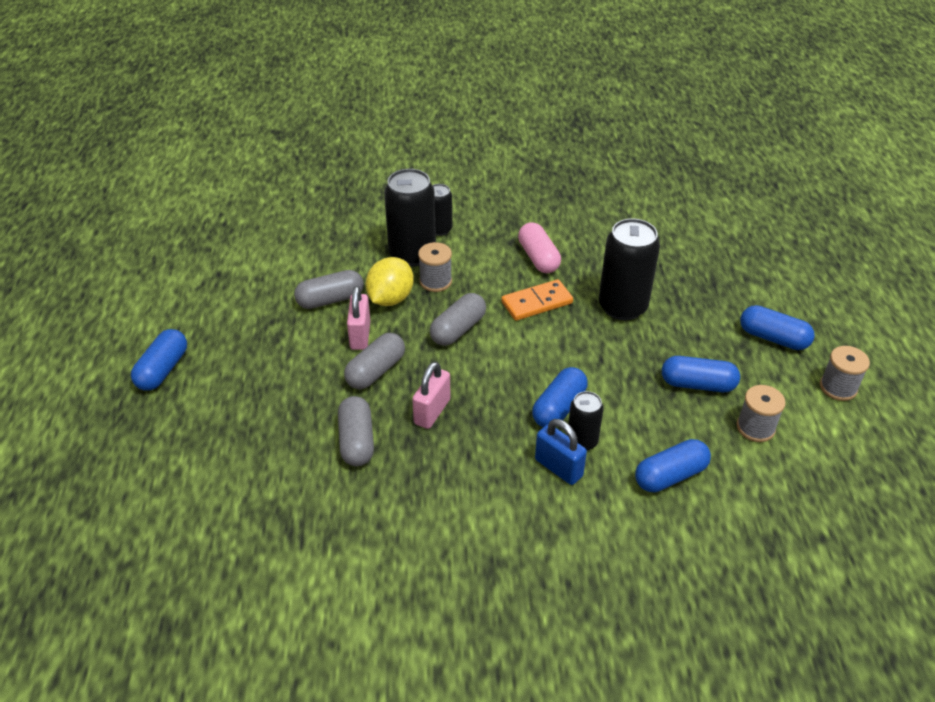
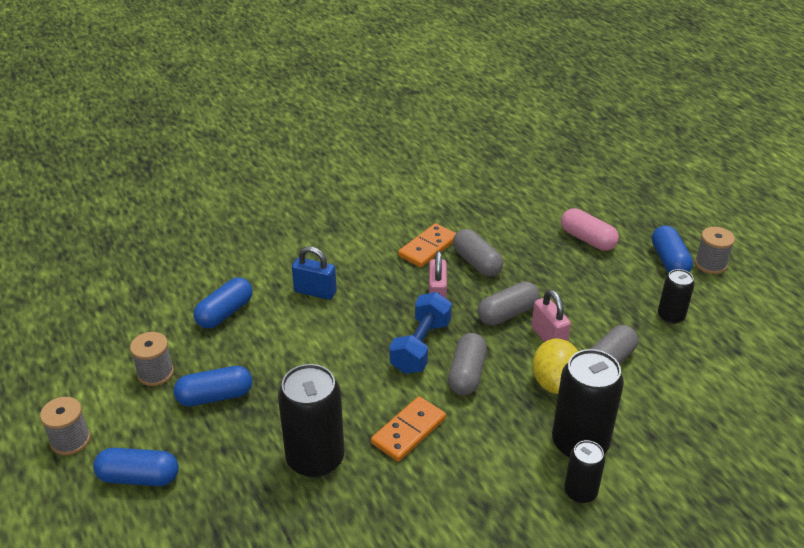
camera: 155 degrees right, 5 degrees down
(376, 371) = (507, 313): grey capsule -> grey capsule turned 45 degrees clockwise
(395, 483) = (428, 247): none -> orange domino
(435, 281) = (528, 418): grey spool -> grey spool (710, 264)
(482, 367) = (421, 346): none -> blue dumbbell
(538, 258) = (439, 493): pink capsule -> pink capsule (587, 239)
(559, 408) = (335, 334): blue capsule -> none
(582, 441) = (304, 315): black can -> black can (671, 316)

